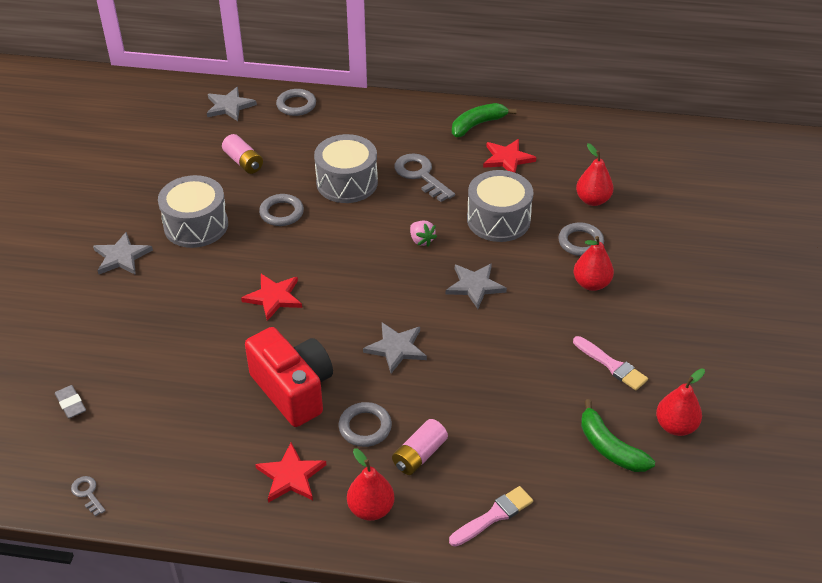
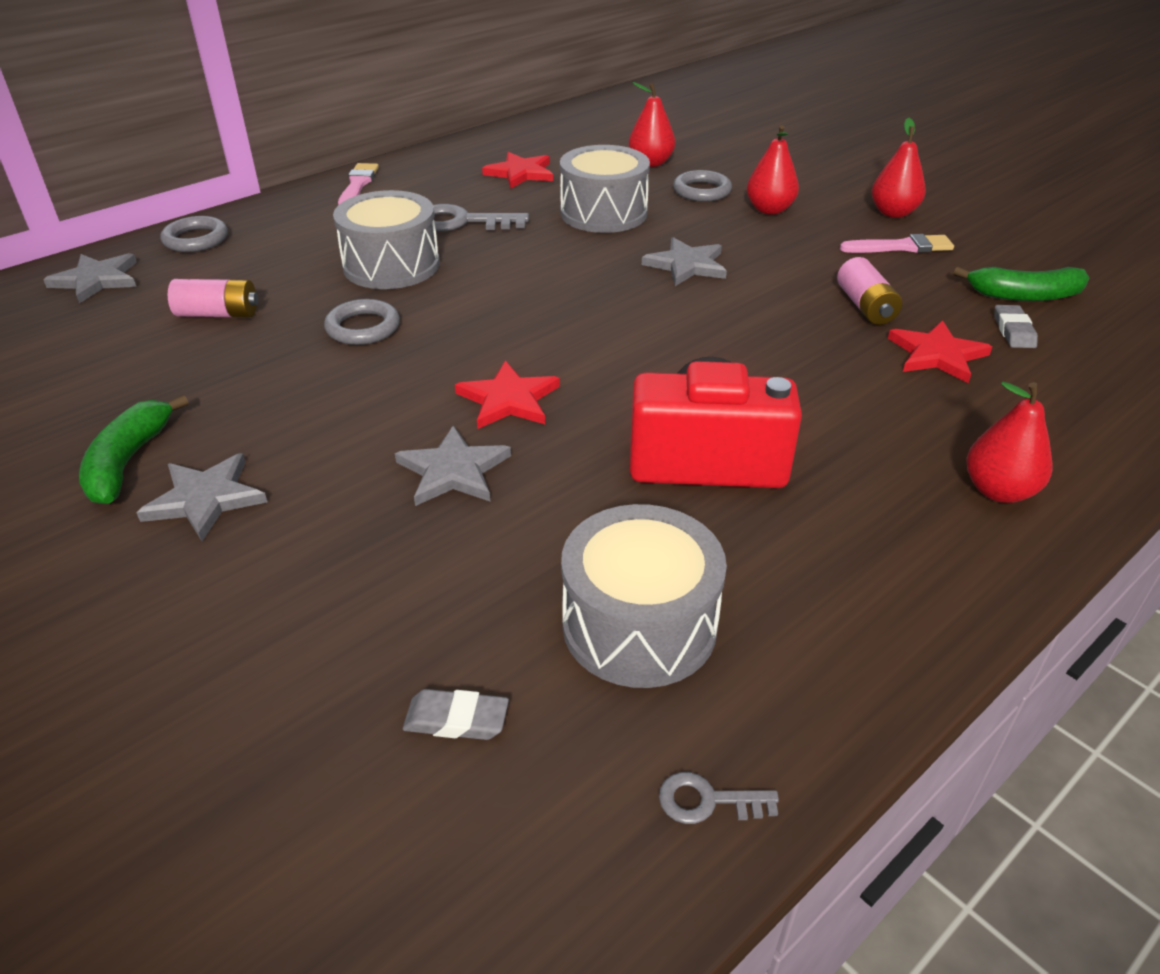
camera: 50 degrees left, 5 degrees down
(196, 225) = (265, 401): grey drum -> grey drum (639, 625)
(291, 476) = (876, 534): red star -> red star (937, 355)
(365, 427) = (840, 432): grey ring -> none
(396, 348) = (724, 352): grey star -> grey star (453, 471)
(419, 455) = (930, 413): pink battery -> pink battery (865, 306)
(421, 240) = (566, 264): pink strawberry -> none
(477, 125) = (442, 165): green banana -> green banana (128, 461)
(493, 516) = (1079, 406): pink brush -> pink brush (357, 185)
(554, 458) = (1013, 331): none -> grey eraser
(675, 426) = (1023, 253): red pear -> red pear (893, 213)

